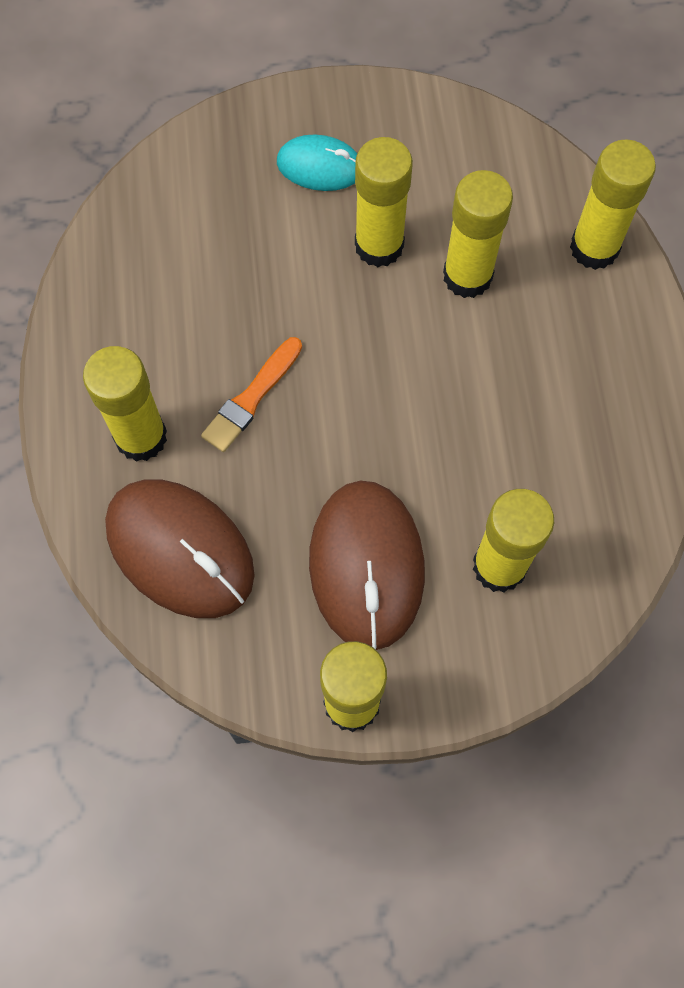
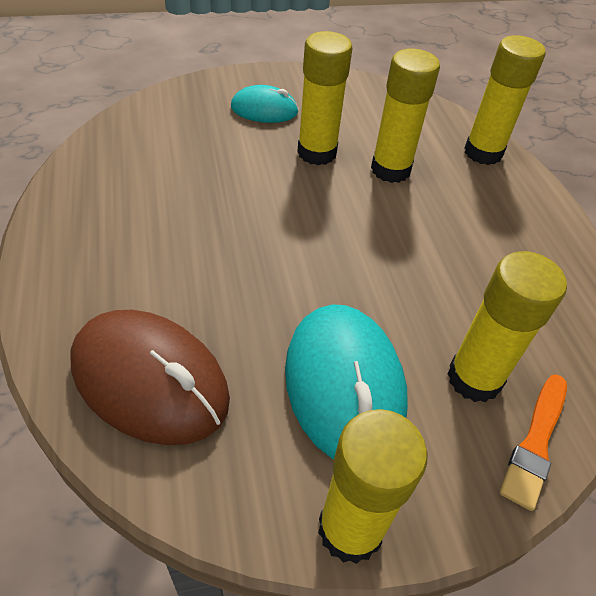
camera: 10 degrees left, 20 degrees down
(141, 437) = (113, 285): yellow glue stick -> none
(252, 398) = (219, 252): orange brush -> orange brush (535, 443)
(367, 566) = (344, 385): brown mouse -> turquoise mouse

